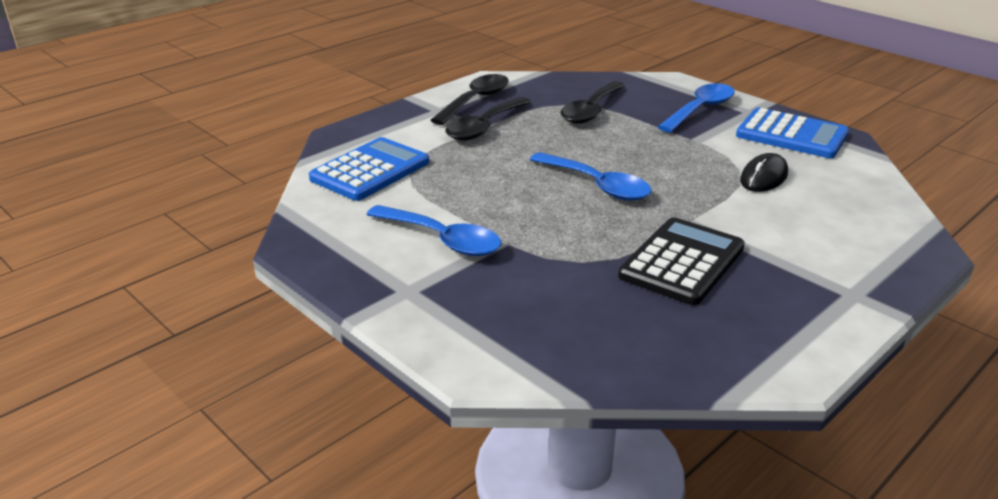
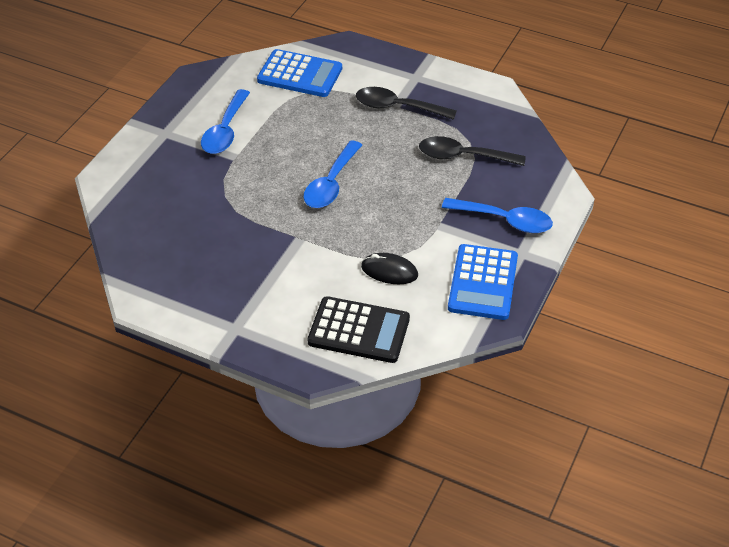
camera: 70 degrees right, 15 degrees up
(475, 100) = (444, 90): black spoon -> none
(682, 262) = (242, 241): black calculator -> black calculator (359, 330)

